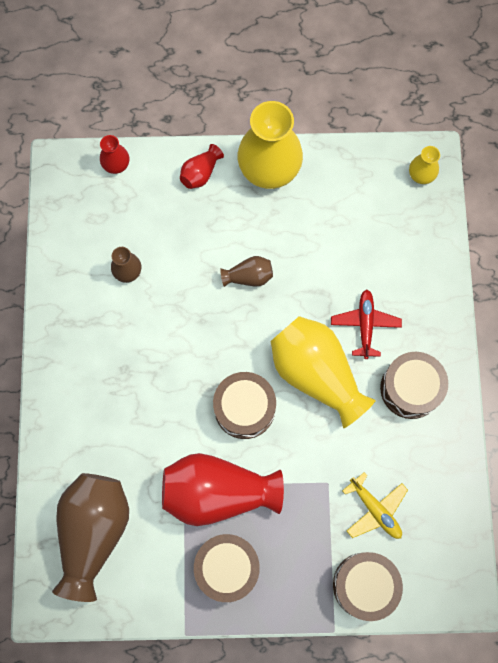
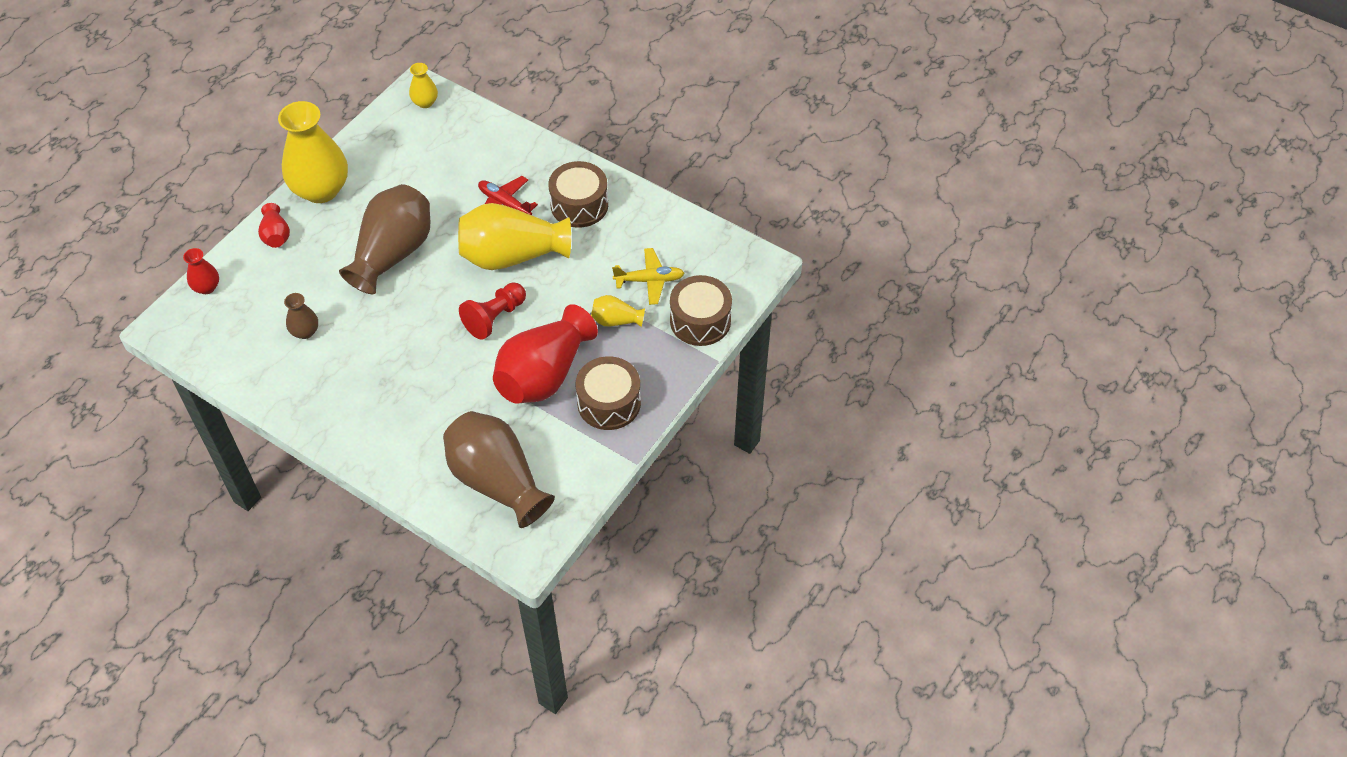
camera: 55 degrees left, 20 degrees down
(244, 408) = (495, 318): brown drum -> red pawn
(249, 276) = (393, 253): brown vase -> brown vase, size x2.16
(313, 511) = (616, 320): none -> yellow vase

